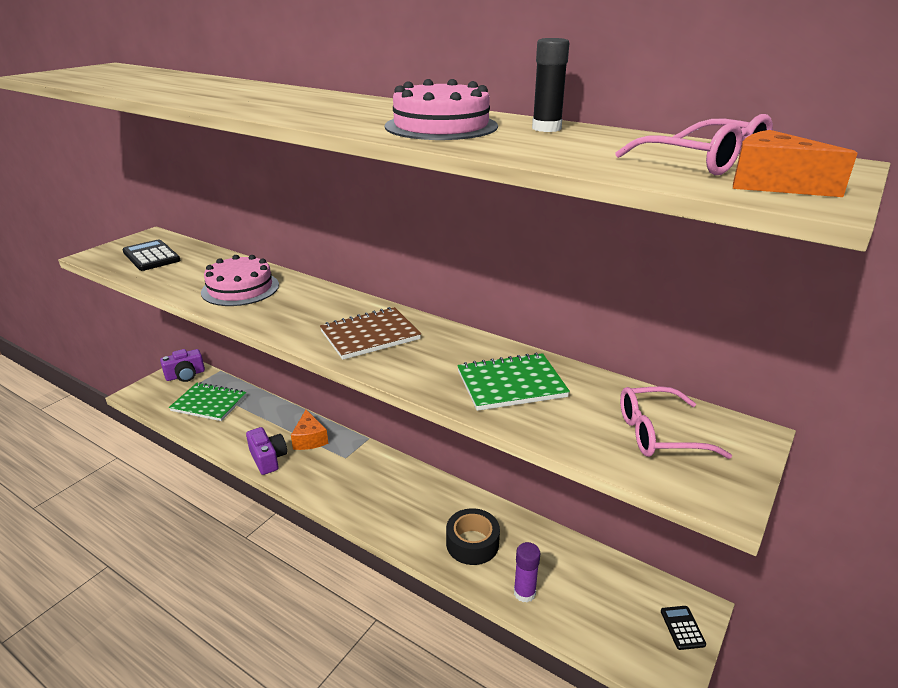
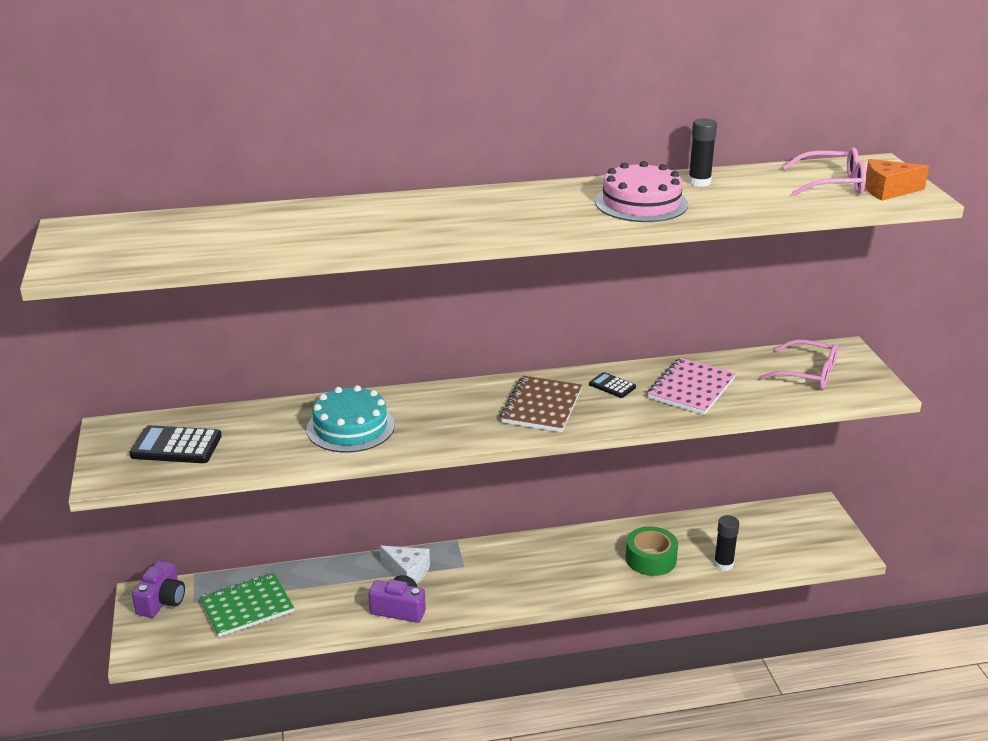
camera: 45 degrees left, 0 degrees up
(240, 288) = (350, 427): pink cake -> turquoise cake
(310, 439) = (407, 572): orange cheese -> white cheese
(472, 543) = (651, 559): black tape -> green tape
(511, 384) = (691, 388): green notebook -> pink notebook
(524, 593) = (723, 564): purple glue stick -> black glue stick
(657, 434) = (808, 374): pink glasses -> pink glasses turned 105 degrees counterclockwise
(682, 628) = (824, 522): black calculator -> black calculator (612, 386)

